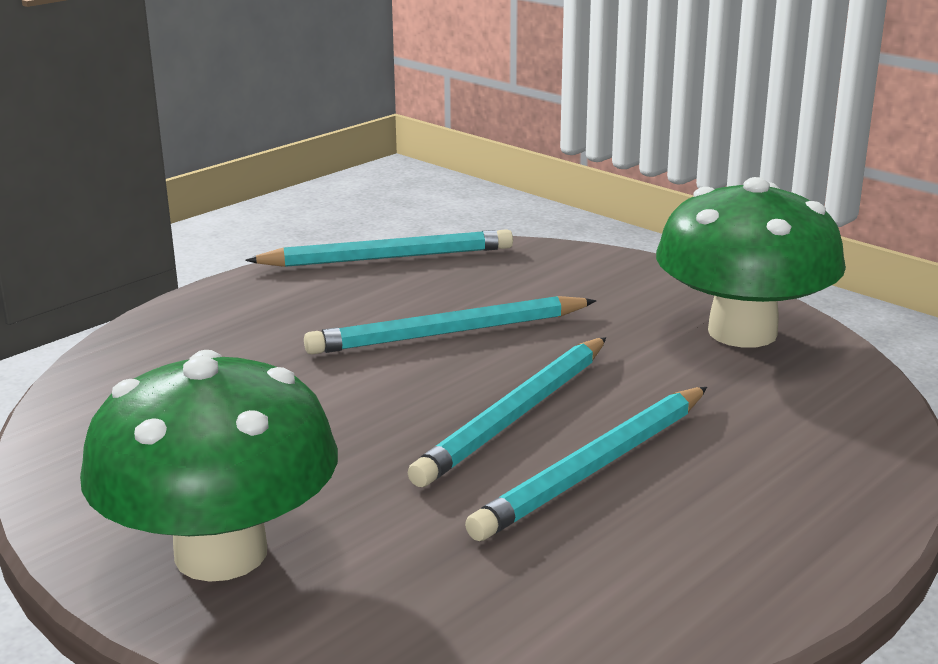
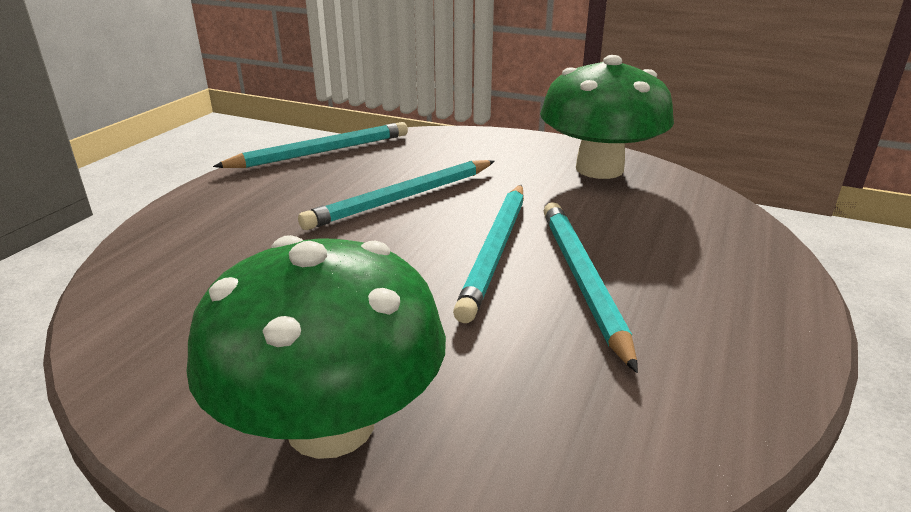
camera: 20 degrees left, 5 degrees up
(595, 467) = (582, 280): turquoise pencil -> turquoise pencil turned 150 degrees clockwise

